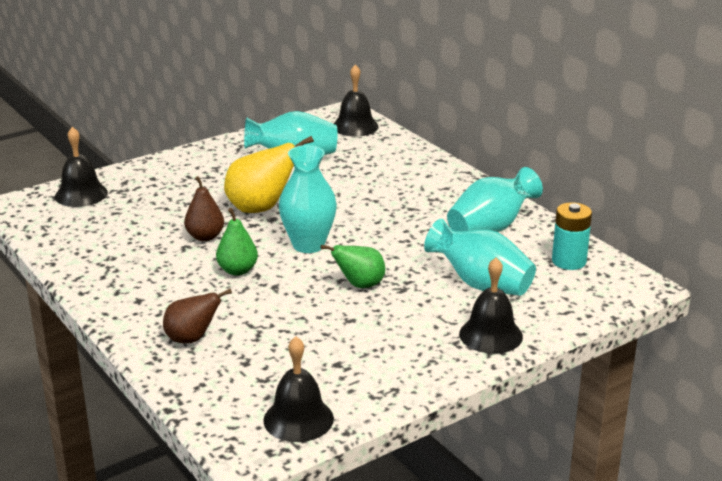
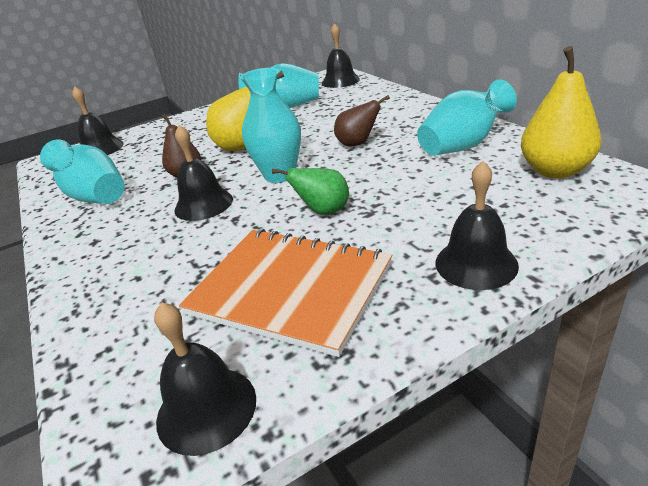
camera: 10 degrees right, 5 degrees up
(192, 339) = (124, 285): brown pear -> brown pear (357, 144)
(237, 270) = (203, 204): green pear -> black bell
(342, 348) = (290, 290): none -> orange notebook
(481, 284) = (457, 202): turquoise vase -> turquoise vase (94, 196)
(569, 261) = (555, 171): turquoise battery -> yellow pear

